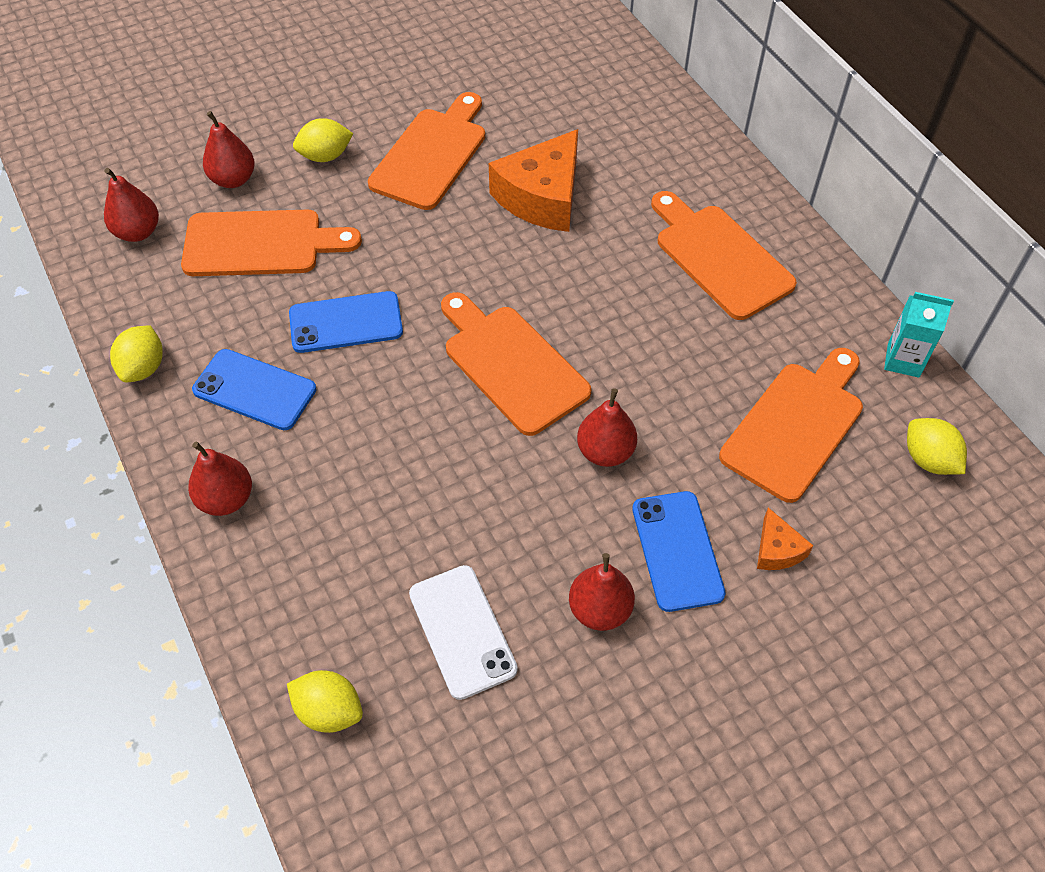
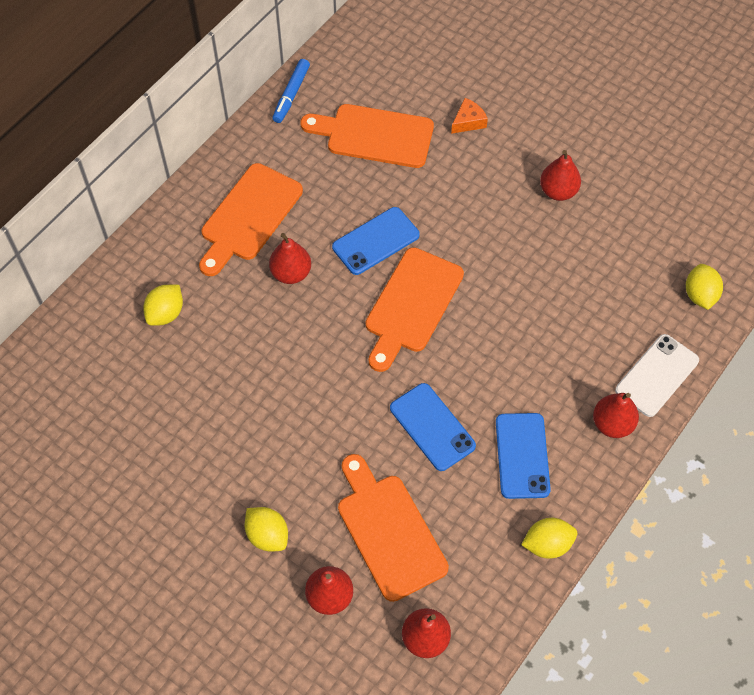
camera: 115 degrees left, 5 degrees up
(431, 155) = (228, 451): orange cutting board -> none
(462, 631) = (613, 252): white phone -> white phone (657, 375)
(542, 197) = (240, 350): orange cheese -> none
(605, 452) = (450, 226): red pear -> red pear (291, 273)
(677, 551) = (498, 167): blue phone -> blue phone (376, 241)
(903, 360) = (291, 95): turquoise carton -> blue marker
(928, 460) = (363, 67): yellow lemon -> yellow lemon (166, 313)

